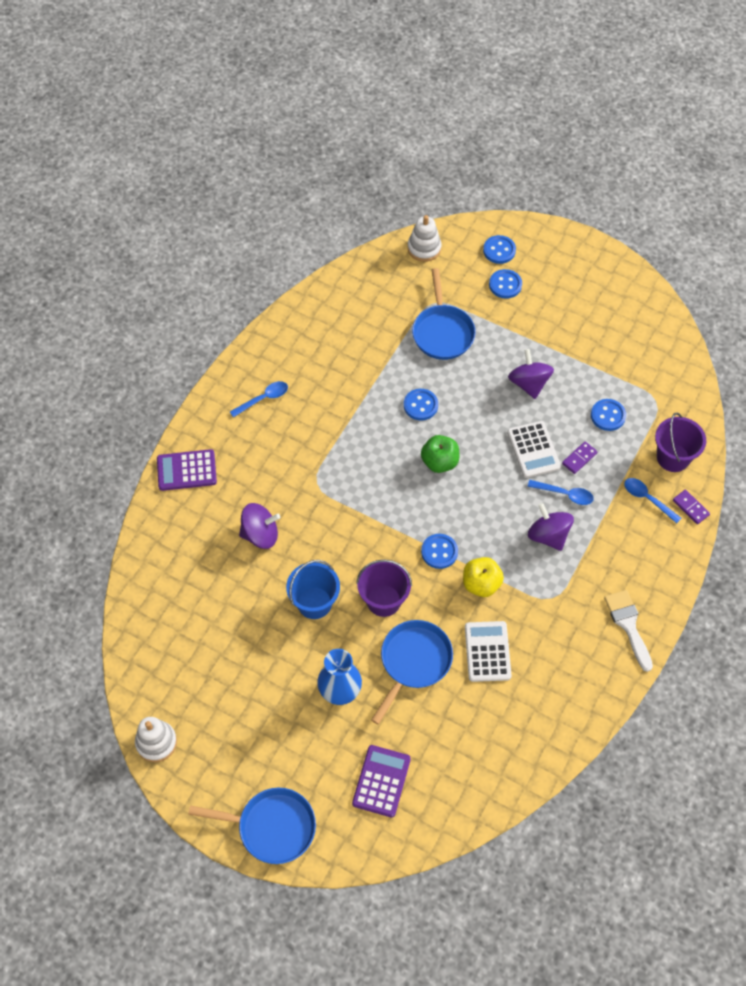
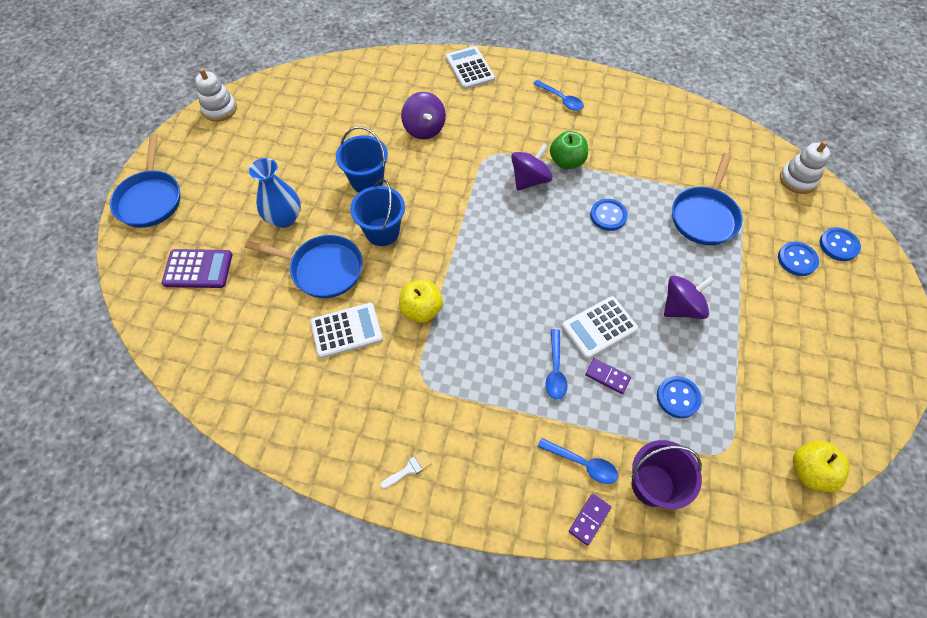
camera: 75 degrees right, 0 degrees up
(186, 470) = (470, 68): purple calculator -> white calculator
(383, 600) = (382, 231): purple bucket -> blue bucket
(439, 462) = (549, 245): green apple -> green apple (567, 161)
(439, 552) = (447, 266): blue button -> none
(442, 332) = (704, 216): blue pan -> blue pan turned 45 degrees counterclockwise
(548, 535) = (498, 363): purple spinning top -> purple spinning top (530, 179)
(628, 625) = (409, 469): white brush -> white brush, size x0.53
(647, 499) = (582, 463): blue spoon -> blue spoon turned 90 degrees clockwise
(681, 354) = (809, 471): none -> yellow apple

